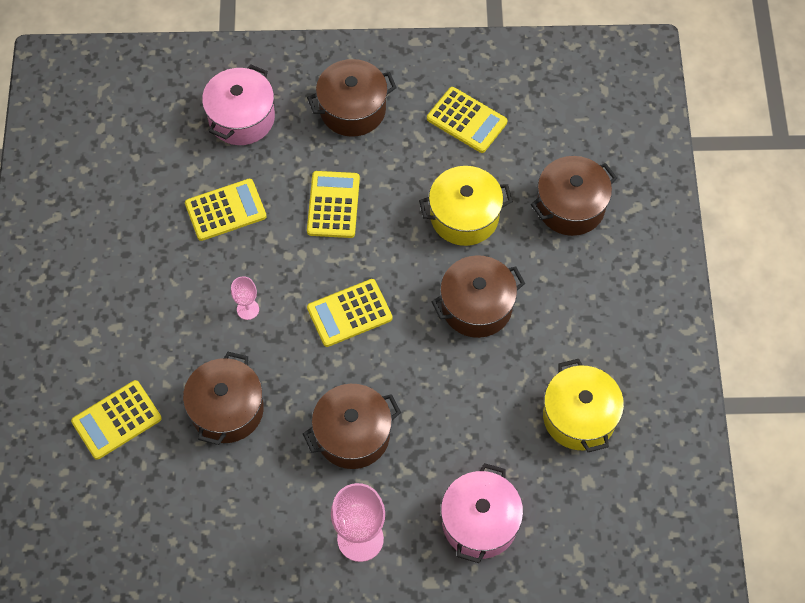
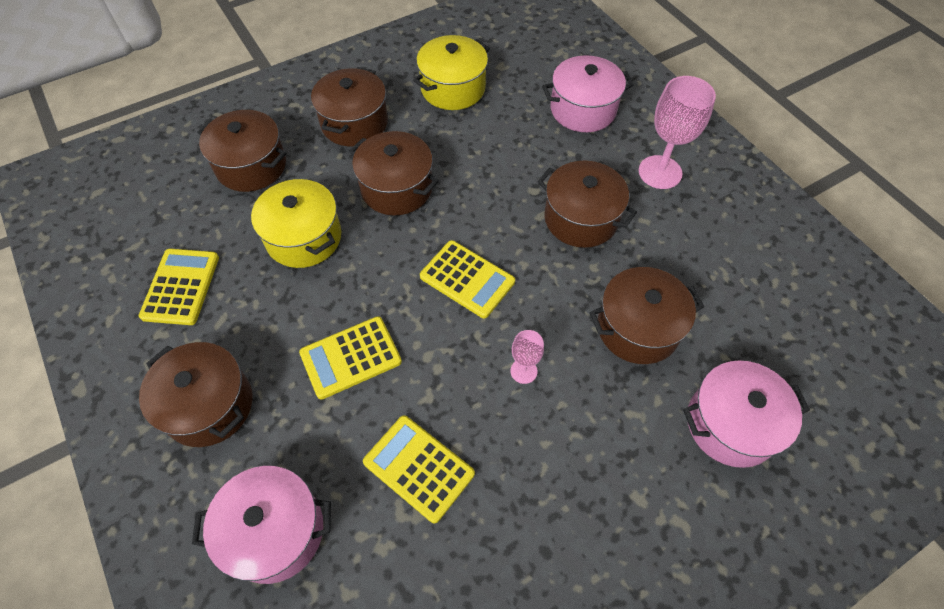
camera: 120 degrees left, 5 degrees down
(116, 420) = (730, 424): yellow calculator -> pink pot
(579, 307) = (354, 123): none -> brown pot

